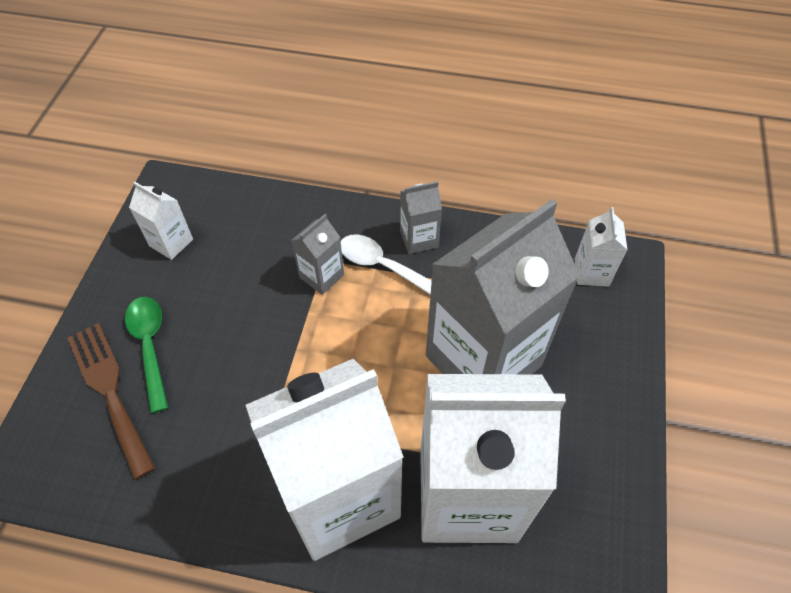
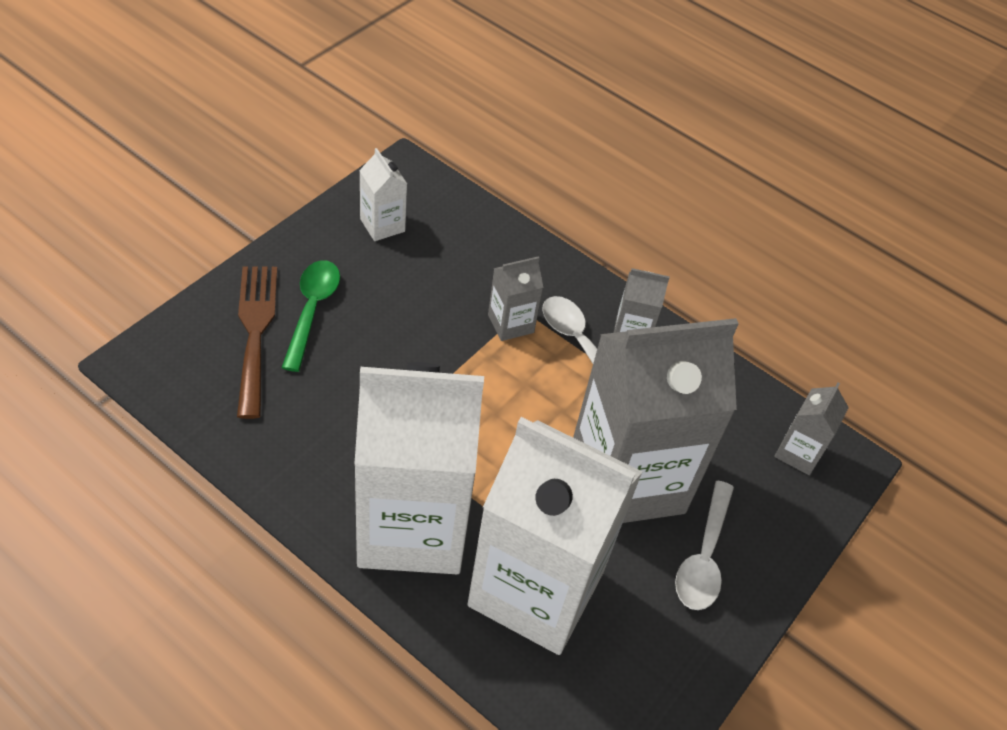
camera: 20 degrees right, 5 degrees down
(575, 394) = (704, 557): none -> white spoon
(591, 272) = (798, 453): white carton -> grey carton

